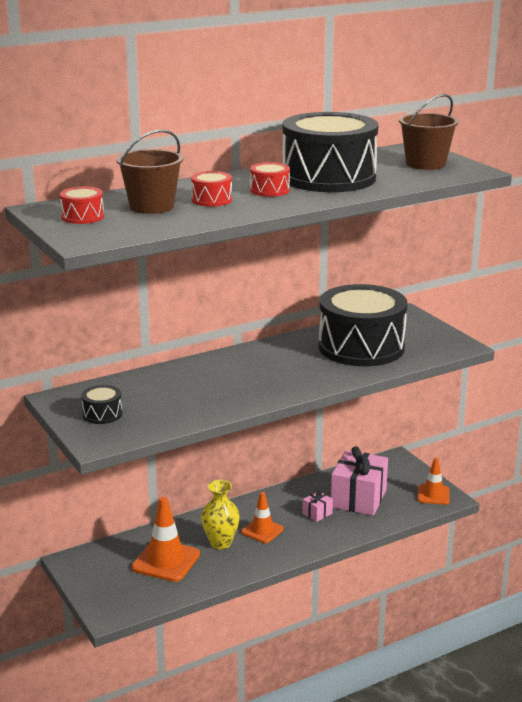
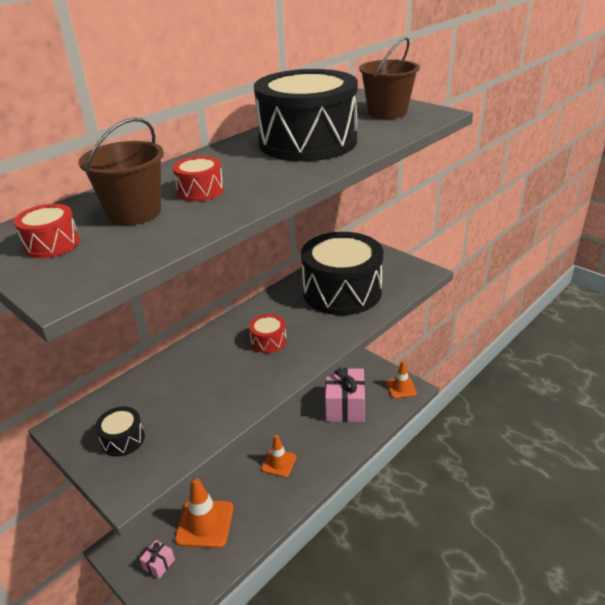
camera: 15 degrees left, 10 degrees up
(220, 543) = (247, 487): yellow vase -> none
(269, 190) = (257, 167): red drum -> red drum (268, 341)
(317, 513) = (318, 431): pink gift -> pink gift (159, 564)

